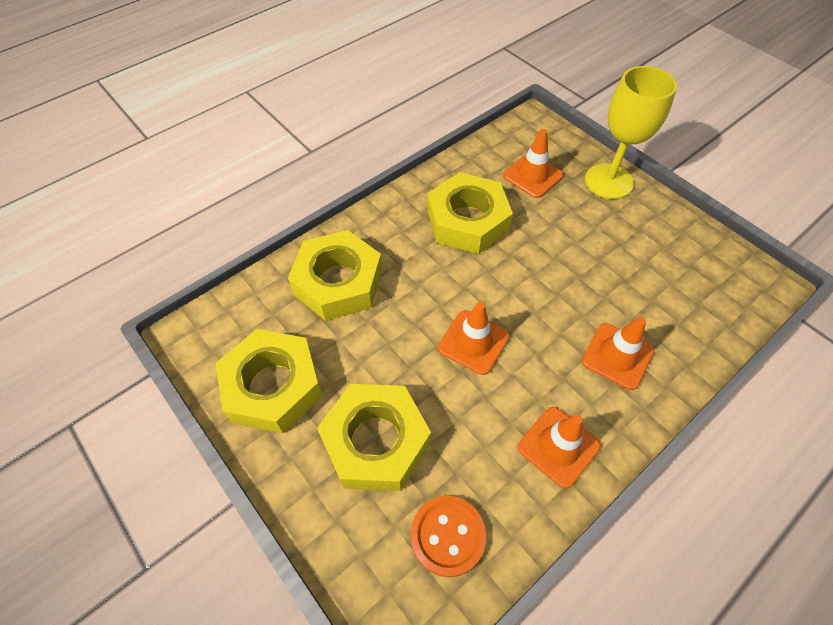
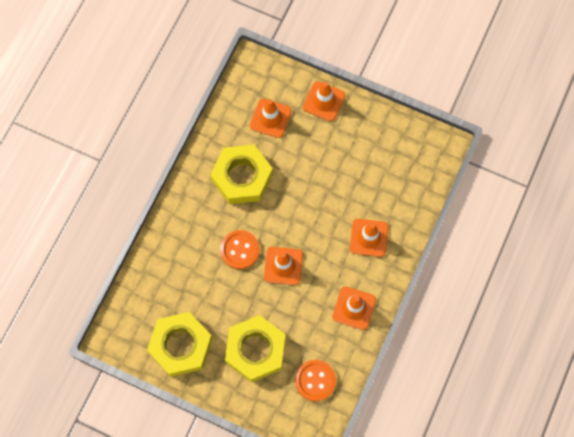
camera: 25 degrees left, 15 degrees up
(338, 282) = (181, 261): yellow nut -> none
(422, 299) = (240, 250): none -> orange button
(608, 181) = (324, 101): yellow goblet -> orange traffic cone

